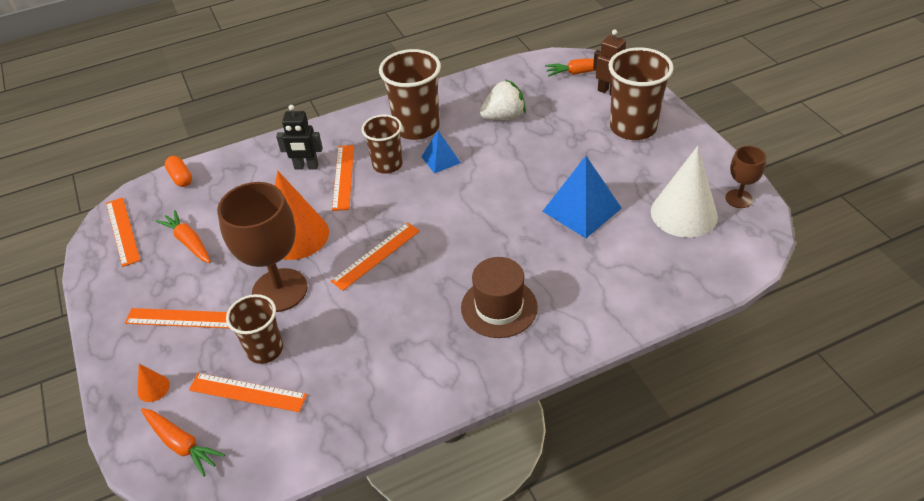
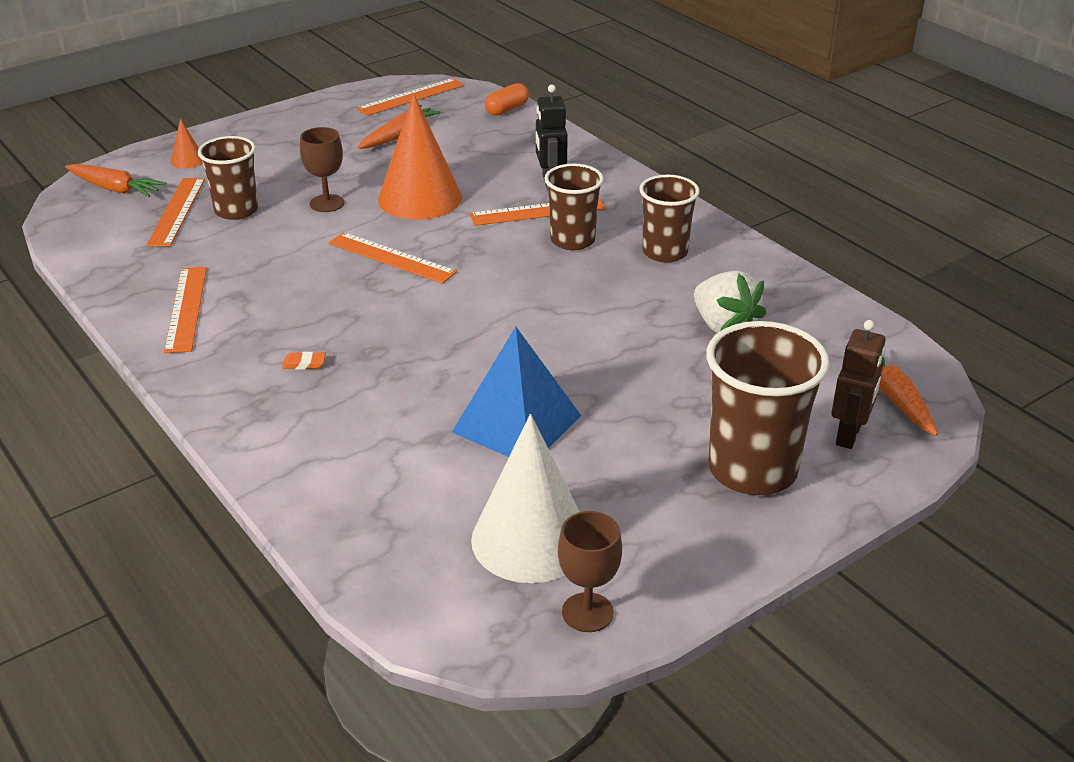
camera: 75 degrees right, 10 degrees down
(181, 318) = (282, 155): orange ruler -> orange ruler (186, 309)
(181, 444) = (115, 189): orange carrot -> orange carrot turned 90 degrees counterclockwise
(280, 290) = (327, 203): brown goblet -> brown goblet, size x0.51
(417, 127) = (665, 252): brown cup -> brown cup, size x0.64
(441, 159) = (597, 281): blue pyramid -> none
(499, 307) = (304, 364): brown hat -> orange eraser

